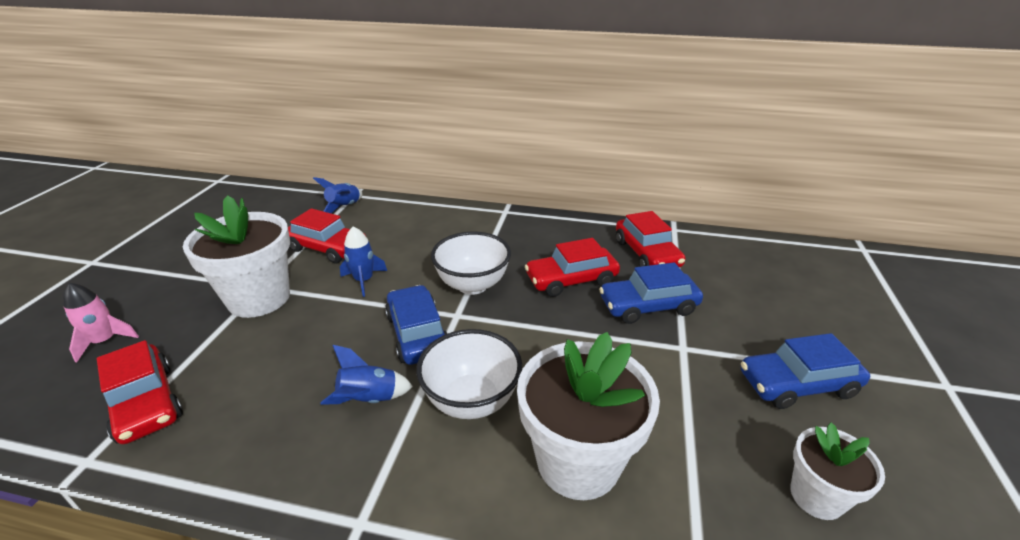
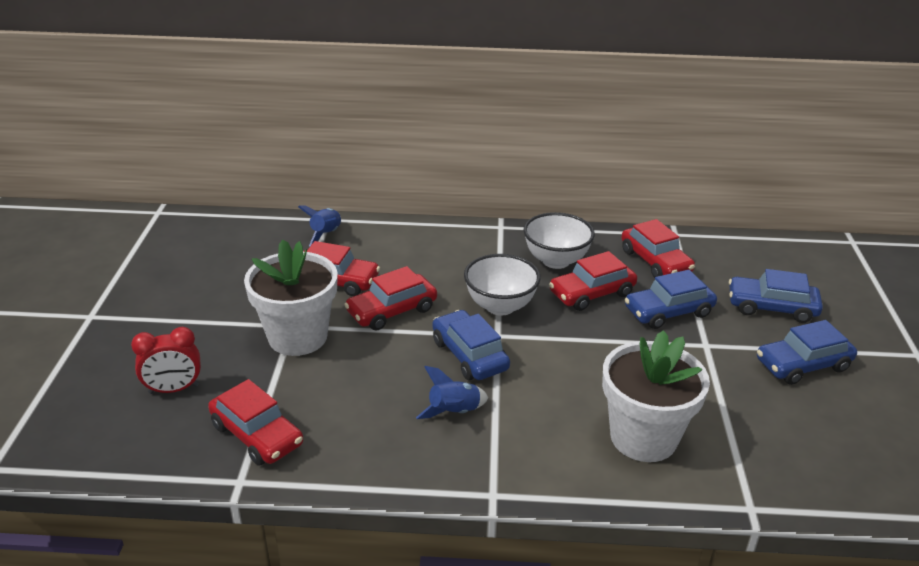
camera: 10 degrees left, 0 degrees up
(105, 341) = (174, 389): pink rocket -> red clock
(364, 280) = (392, 311): blue rocket -> red car
(471, 400) = (542, 404): white bowl -> white bowl (556, 261)
(766, 311) = (771, 307): none -> blue car
(816, 496) = (822, 440): white flower pot -> none

